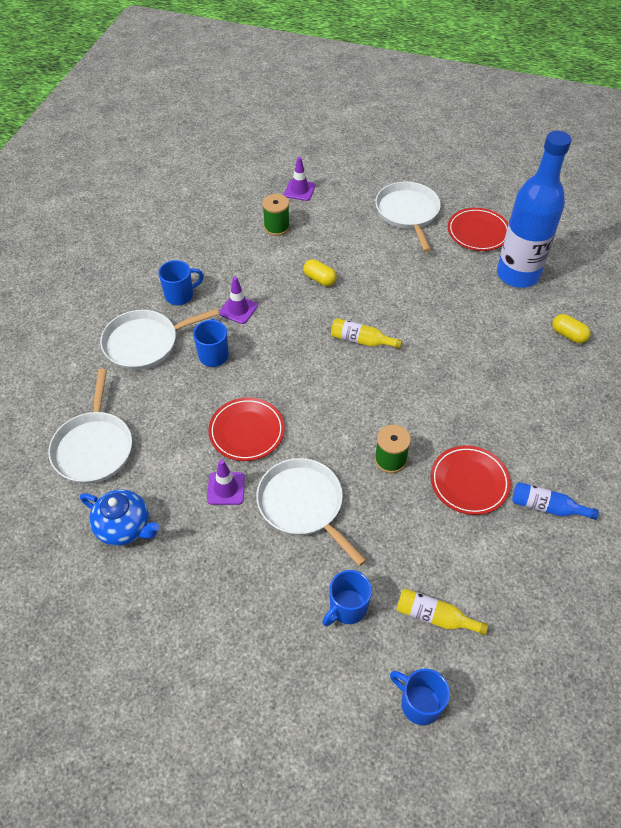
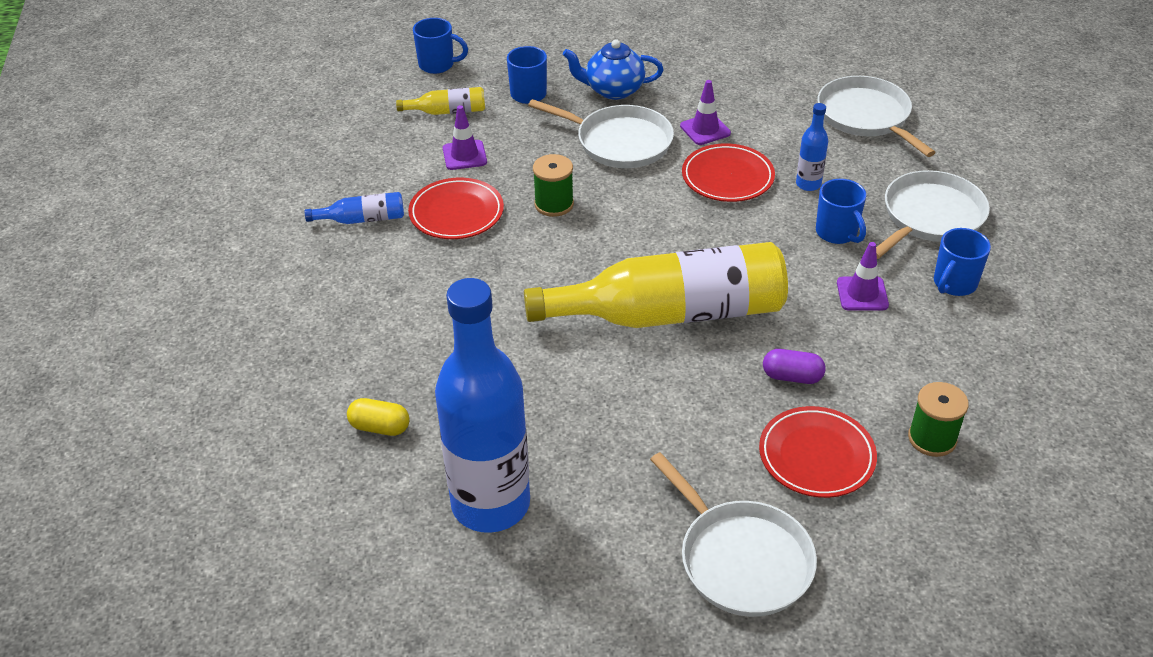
camera: 155 degrees right, 10 degrees down
(125, 527) = (769, 78): blue teapot -> blue teapot (613, 90)
(196, 401) = (808, 184): none -> blue bottle
(299, 190) = (965, 530): purple traffic cone -> purple traffic cone (464, 155)
(319, 279) = (792, 377): yellow capsule -> purple capsule
(361, 340) = (670, 313): yellow bottle -> yellow bottle, size x2.42
(478, 232) = (593, 567): red plate -> red plate (816, 456)

